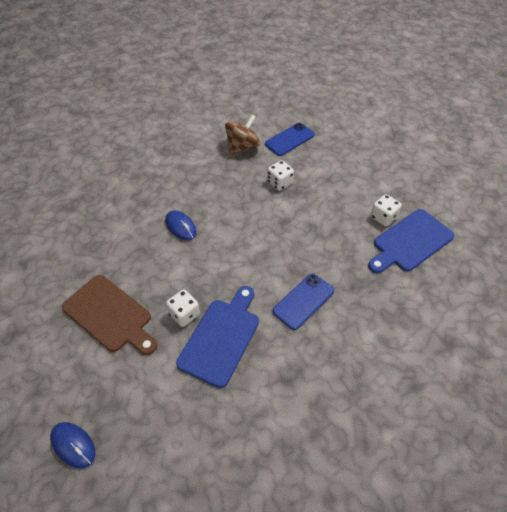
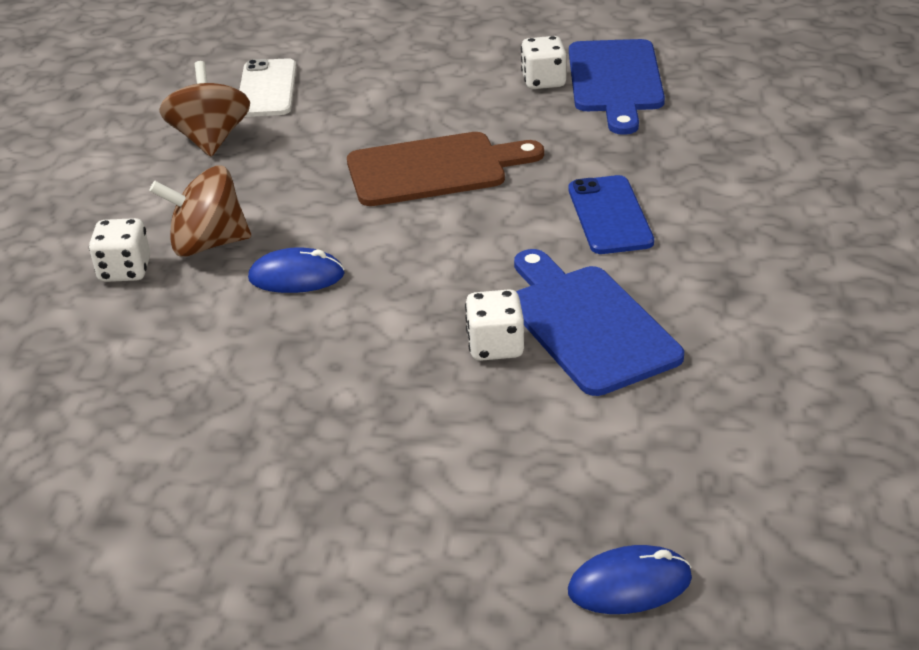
camera: 50 degrees left, 15 degrees down
(110, 315) = (393, 437): brown cutting board -> brown cutting board (434, 169)
(180, 190) = (208, 244): none -> brown spinning top
(279, 183) = (346, 137): white dice -> white dice (125, 270)
(289, 139) = (267, 89): blue phone -> white phone

